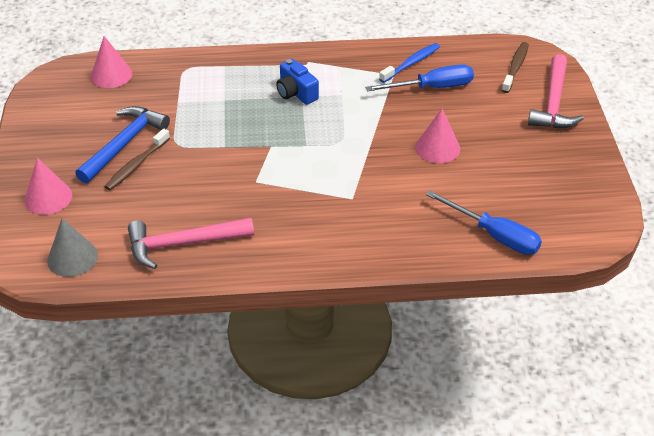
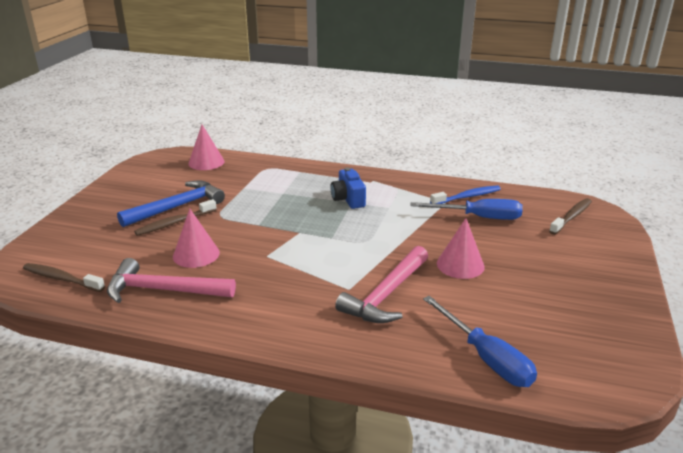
camera: 20 degrees right, 15 degrees down
(48, 197) = (85, 231): pink cone -> pink cone (196, 254)
(72, 258) = (61, 279): grey cone -> brown toothbrush
(553, 102) = (603, 251): pink hammer -> pink hammer (387, 294)

